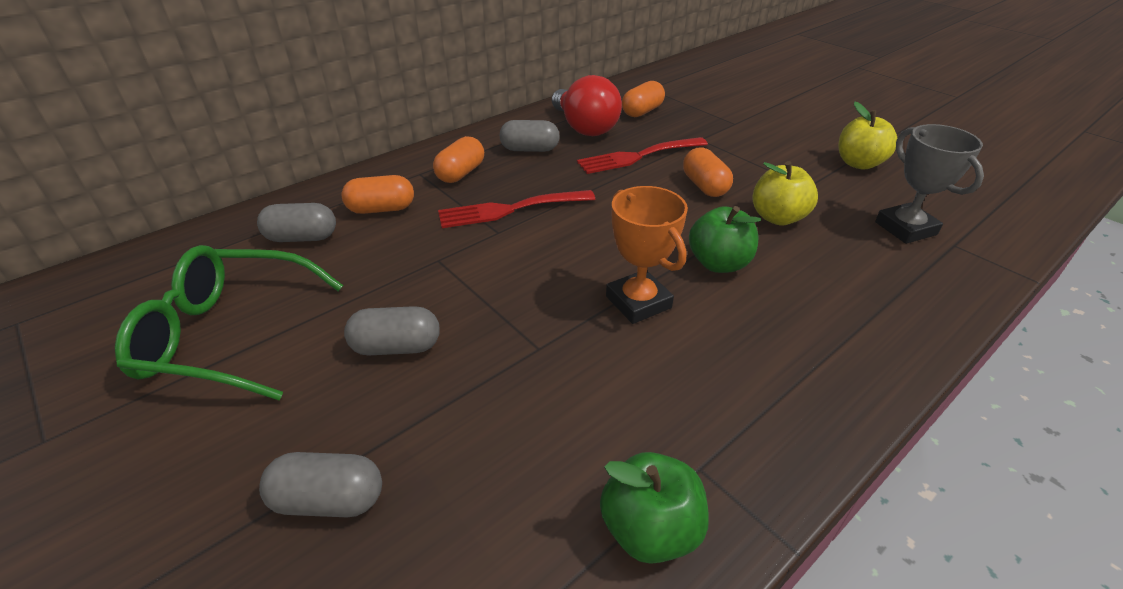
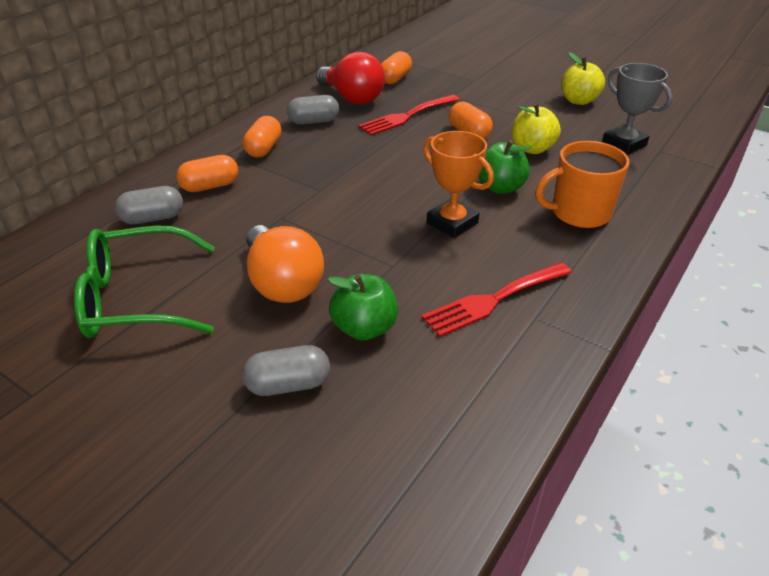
camera: 15 degrees left, 0 degrees up
(396, 347) = (282, 283): grey capsule -> orange light bulb
(510, 210) = (321, 171): red fork -> red fork (493, 300)
(650, 529) = (516, 356): green apple -> green apple (364, 328)
(814, 317) = (579, 213): none -> orange mug

